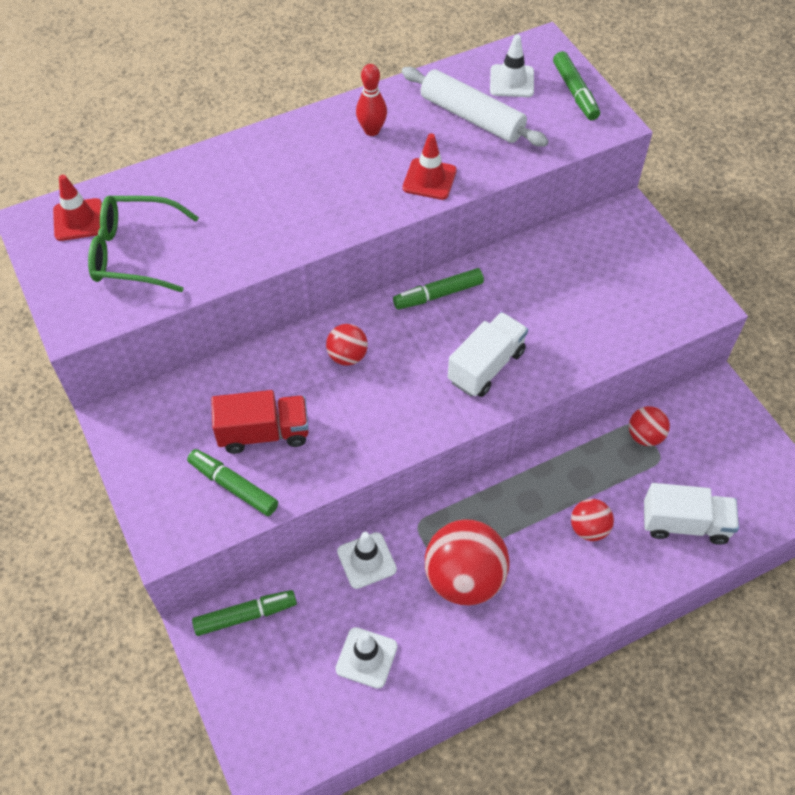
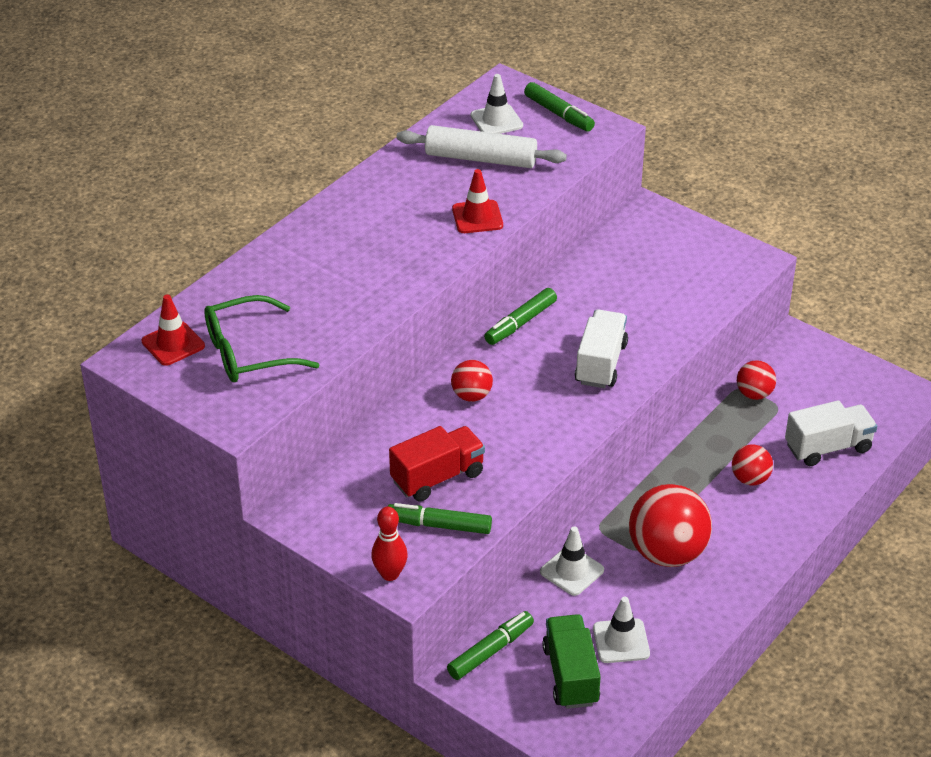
camera: 25 degrees left, 15 degrees down
(300, 674) = (571, 675): none -> green truck
(372, 130) = (397, 194): red bowling pin -> red bowling pin (390, 574)

